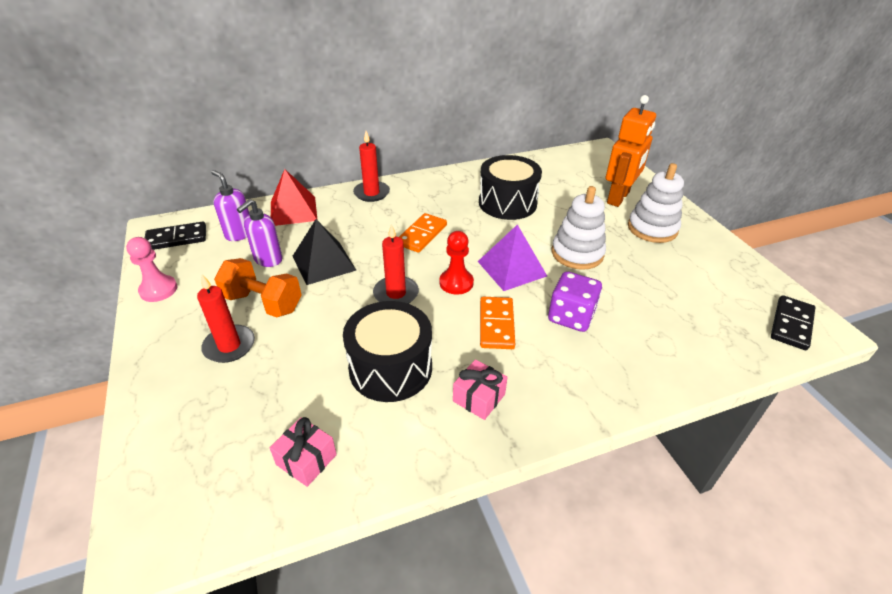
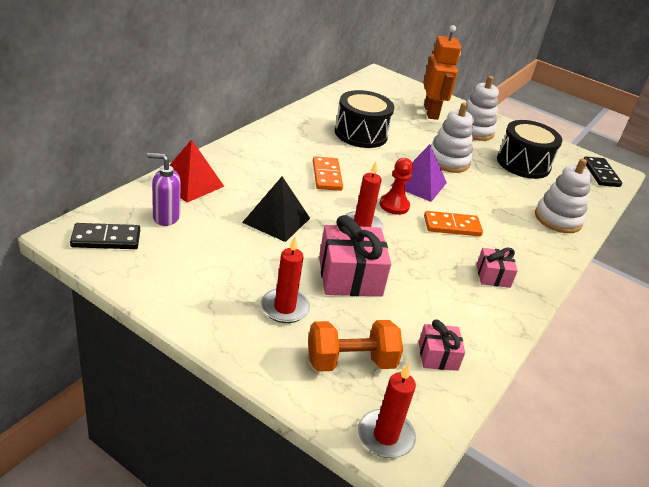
camera: 40 degrees left, 5 degrees down
(158, 290) = (156, 288): pink pawn -> none
(176, 238) = (106, 239): black domino -> black domino turned 45 degrees clockwise
(263, 303) = (268, 267): orange dumbbell -> orange dumbbell (350, 361)
(268, 259) = (224, 231): purple soap dispenser -> none
(323, 339) = (350, 276): none -> pink gift
(371, 193) = (242, 150): red candle -> red candle (385, 436)
(390, 368) = (420, 278): black drum -> black drum (523, 163)
(496, 325) = (452, 226): orange domino -> orange domino turned 60 degrees counterclockwise
(571, 316) = (489, 206): purple dice -> none
(651, 361) = (558, 219): none -> white stacking toy

